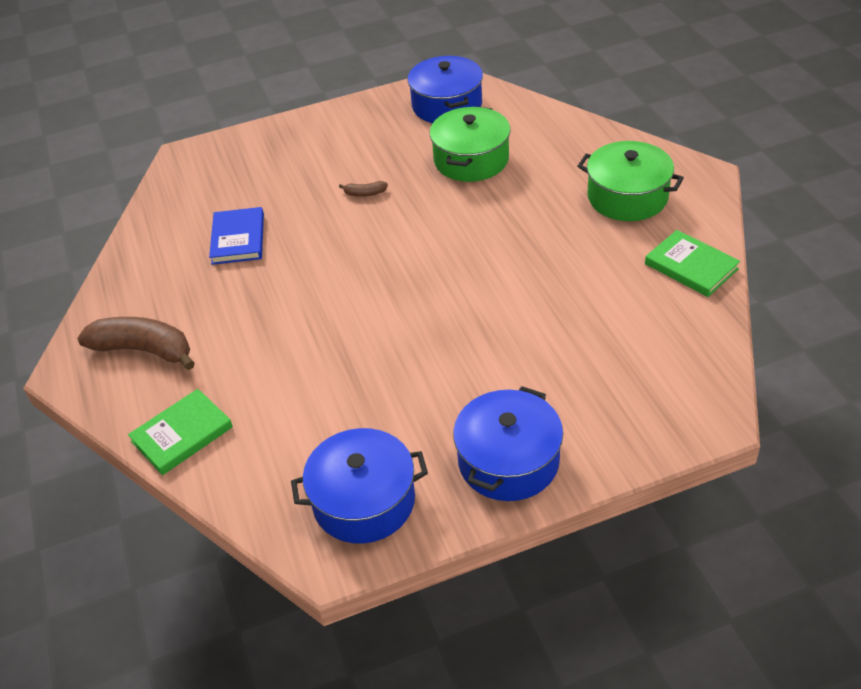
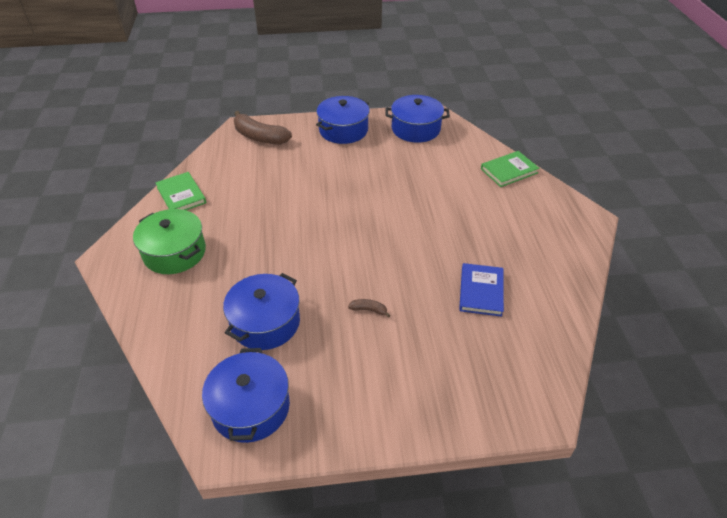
camera: 170 degrees left, 0 degrees up
(144, 350) = (542, 220): brown banana -> brown banana (259, 137)
(471, 160) = (265, 322): green pot -> blue pot

